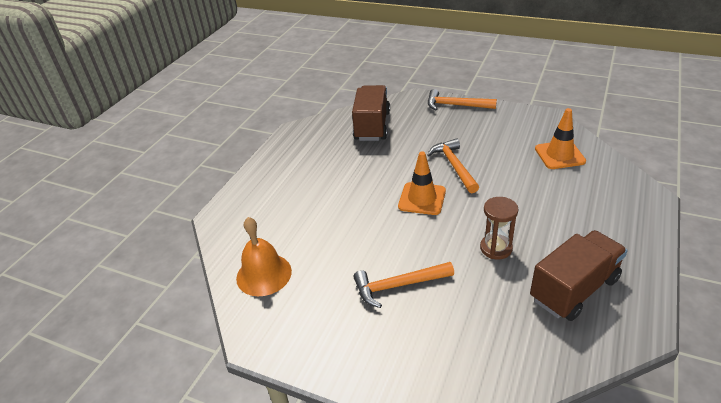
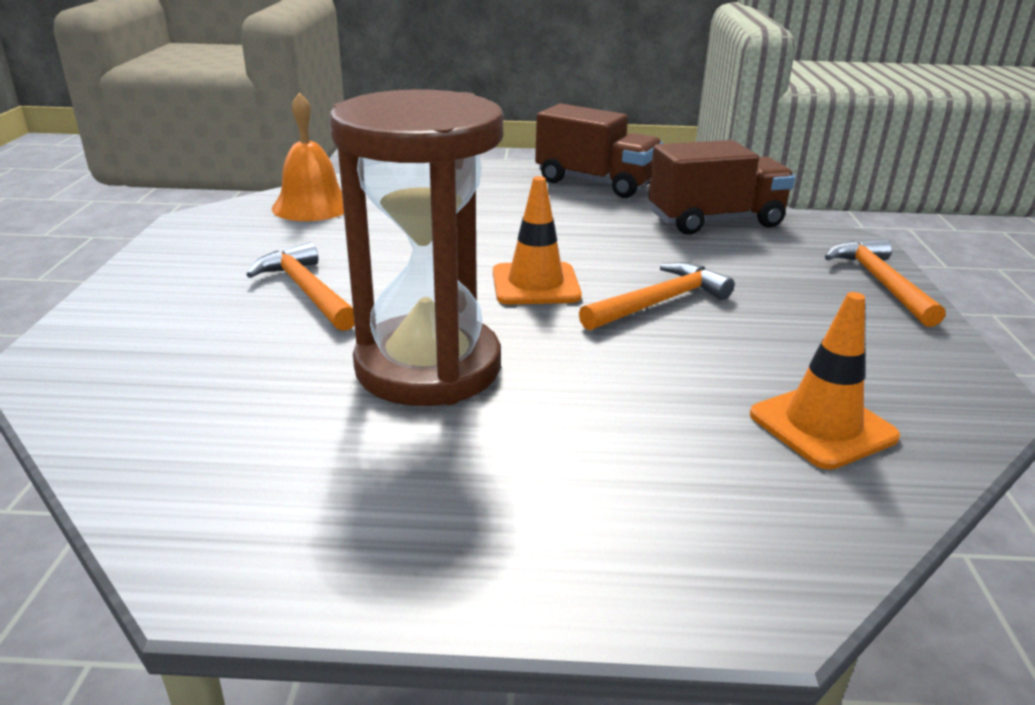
camera: 65 degrees right, 10 degrees down
(496, 248) = (428, 367): brown hourglass -> brown hourglass, size x2.20
(574, 289) = (330, 468): brown truck -> brown truck (595, 183)

